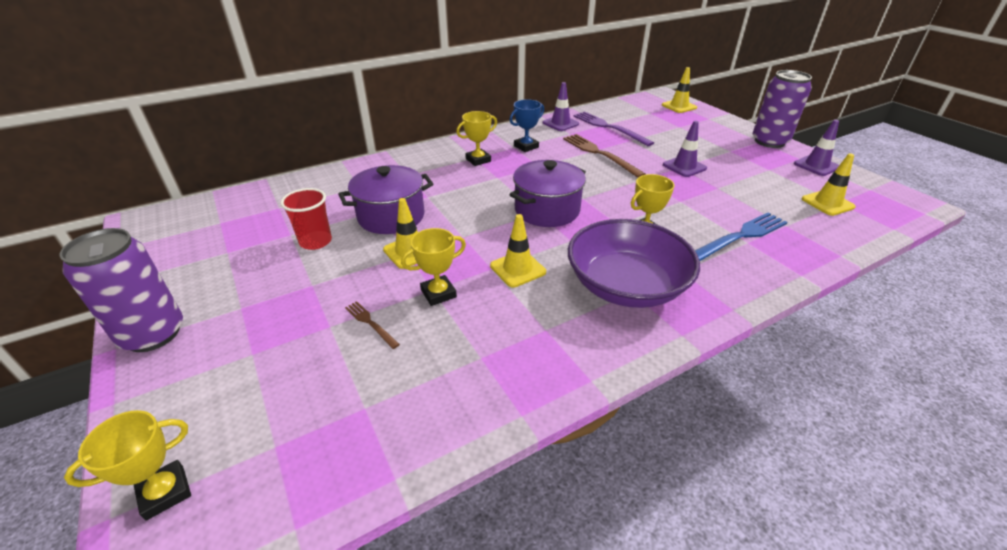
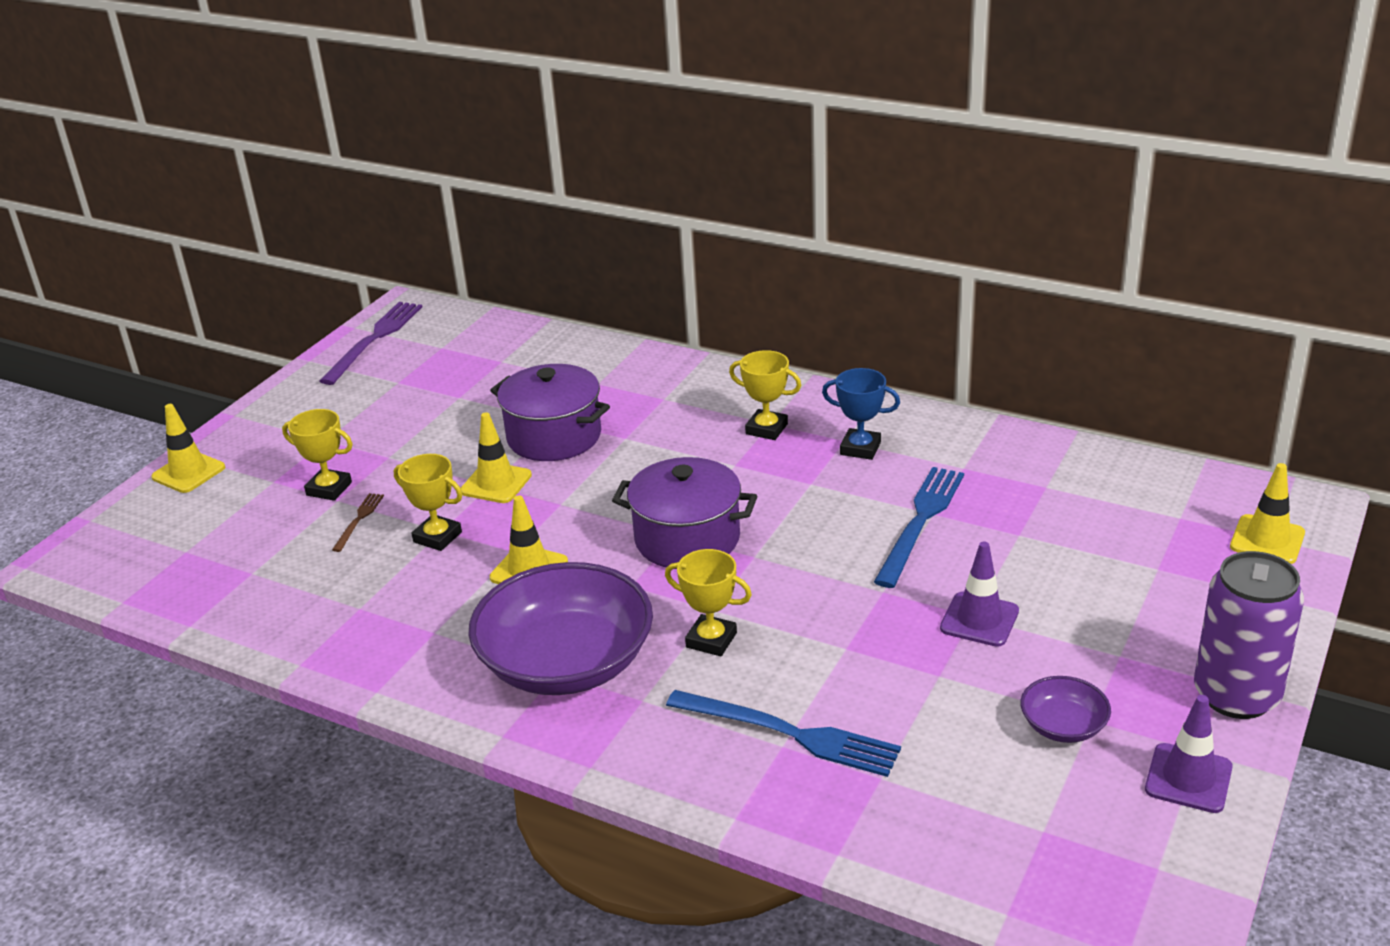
camera: 60 degrees right, 5 degrees down
(153, 334) = (261, 420): purple can -> none
(165, 492) = (120, 529): yellow trophy -> yellow trophy (329, 489)
(315, 241) = (460, 418): red cup -> none
(560, 123) = (991, 445): purple traffic cone -> none
(599, 154) = (920, 522): brown fork -> blue fork
(609, 128) = (1041, 496): purple fork -> purple fork (374, 340)
(770, 175) = (1063, 726): none -> purple bowl
(827, 203) = (1023, 815): yellow traffic cone -> yellow traffic cone (188, 472)

